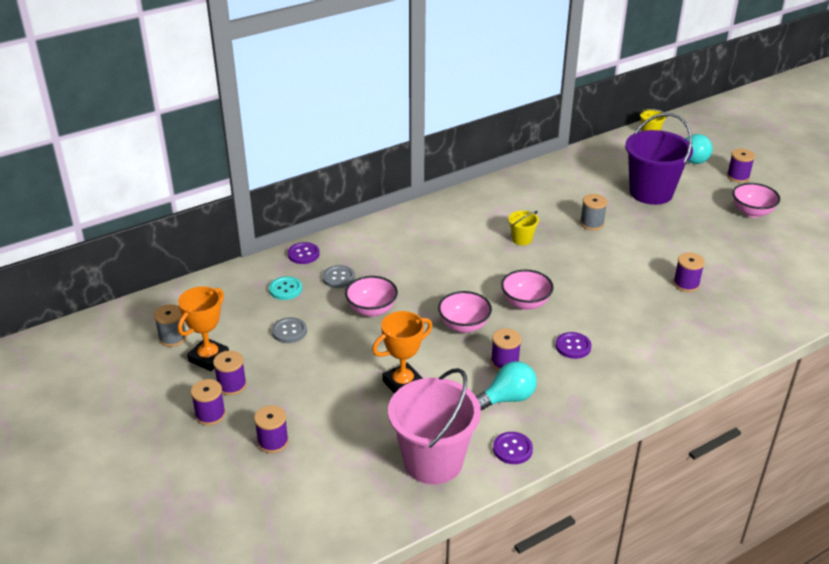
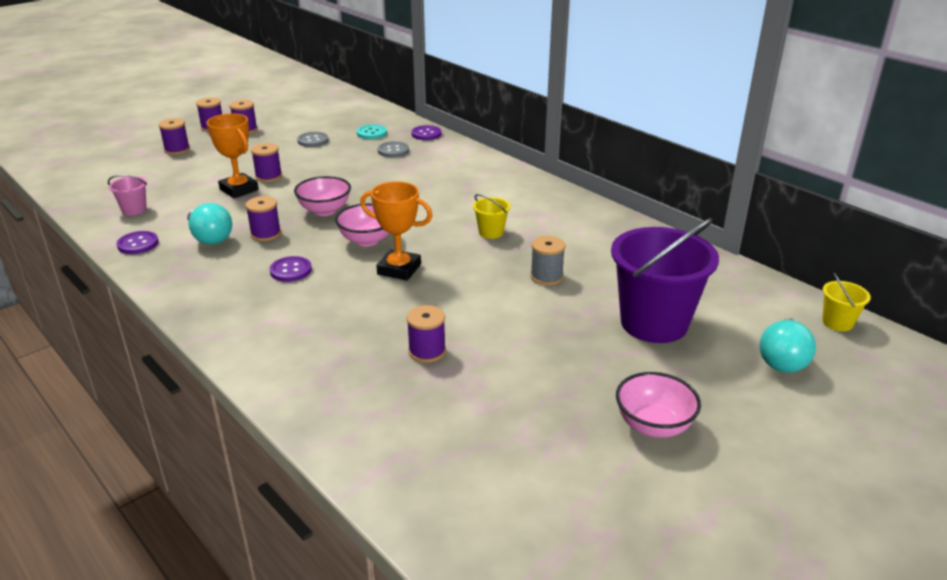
camera: 80 degrees right, 5 degrees down
(172, 337) = (304, 106): grey spool -> none
(209, 358) = (279, 119): orange trophy -> orange trophy (399, 269)
(371, 310) = (346, 168): pink bowl -> none
(433, 461) = (134, 210): pink bucket -> pink bucket, size x0.44
(738, 176) = (766, 415): purple spool -> purple spool (268, 176)

